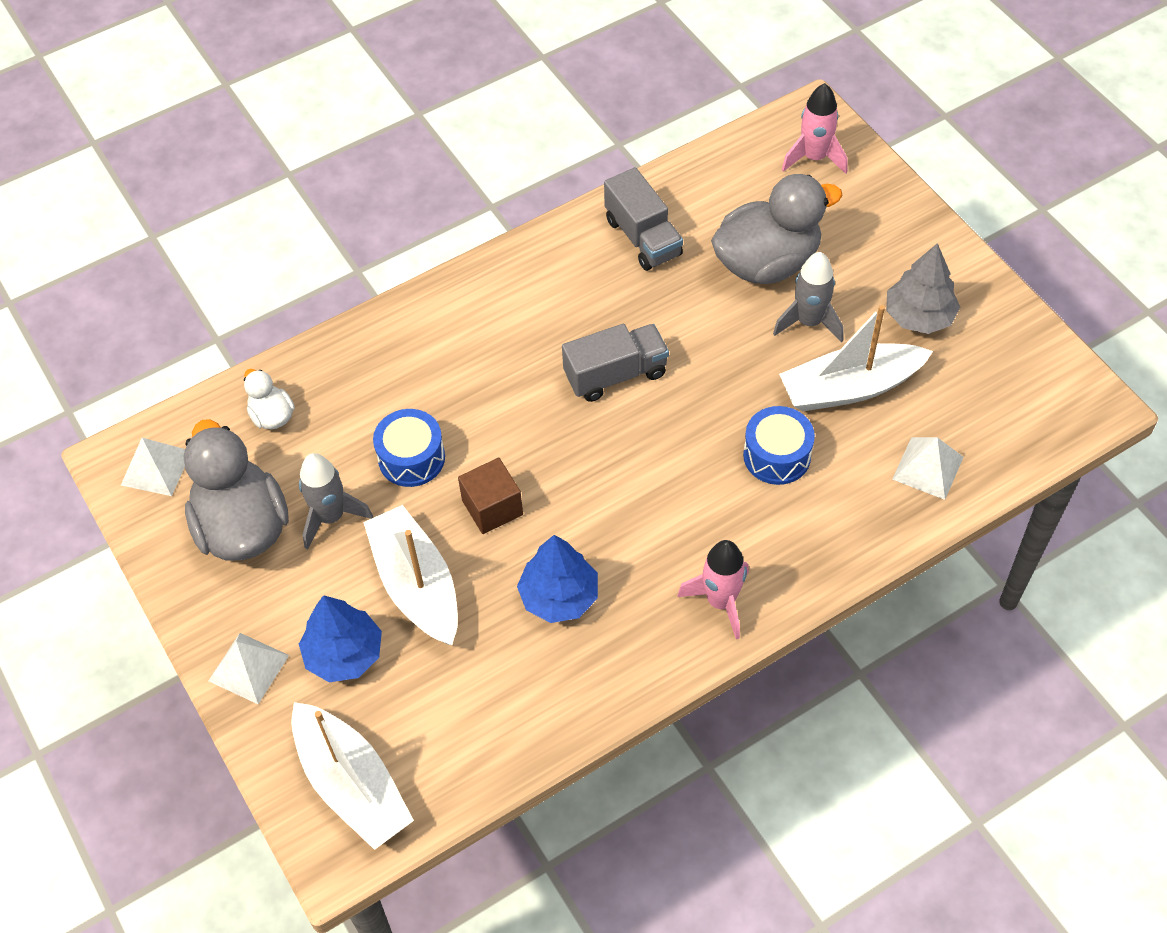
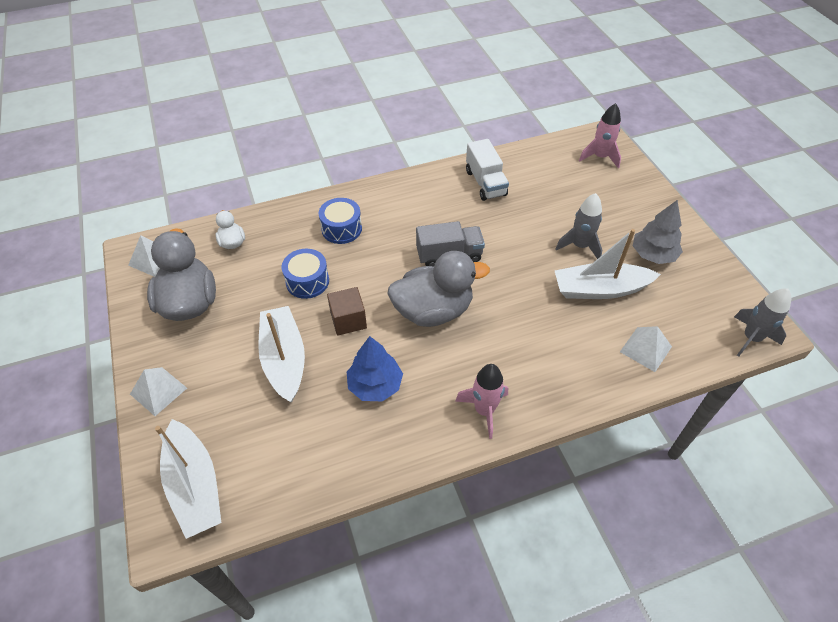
camera: 10 degrees right, 5 degrees down
(331, 517) = (245, 307): grey rocket -> grey rocket (751, 338)
(344, 654) = (222, 394): blue tree -> none
(643, 237) = (485, 183): grey truck -> white truck
(767, 263) = (559, 208): grey duck -> grey duck (433, 311)
(777, 455) = (543, 322): blue drum -> blue drum (341, 229)

